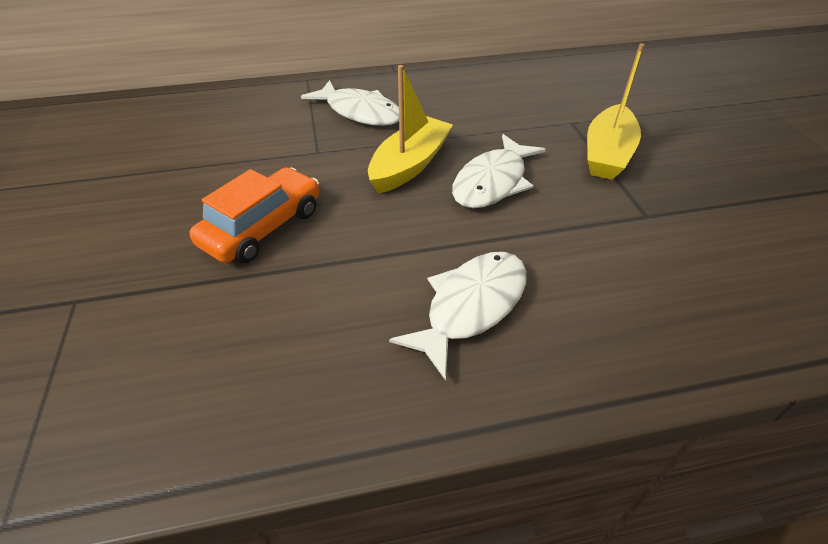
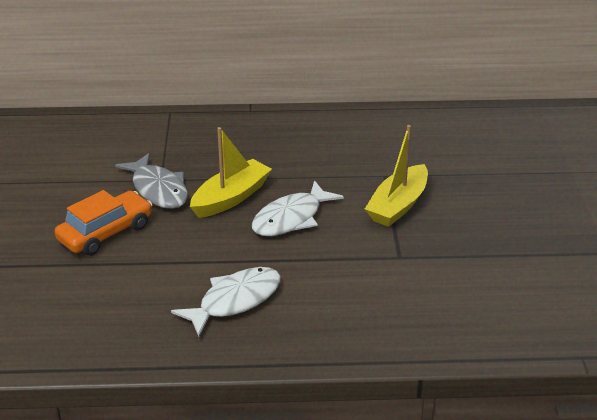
camera: 10 degrees right, 10 degrees down
(317, 164) = (158, 189): none -> grey fish
(359, 112) = (206, 148): white fish -> none

